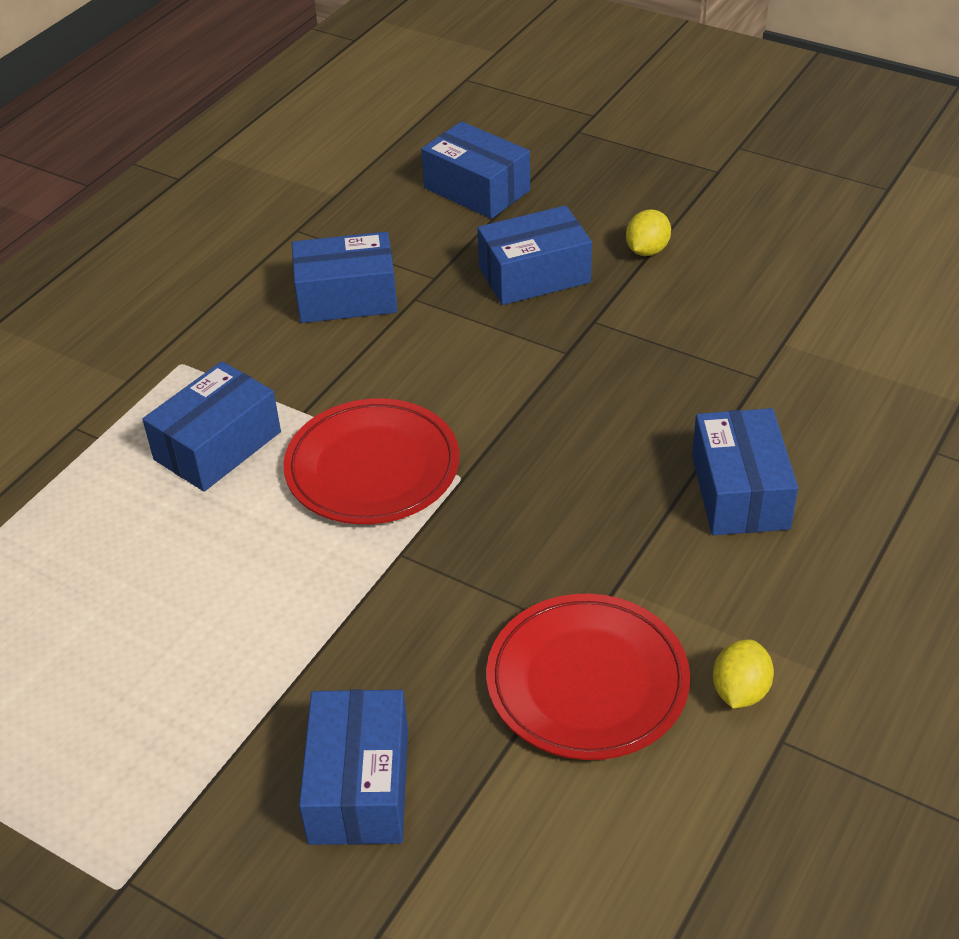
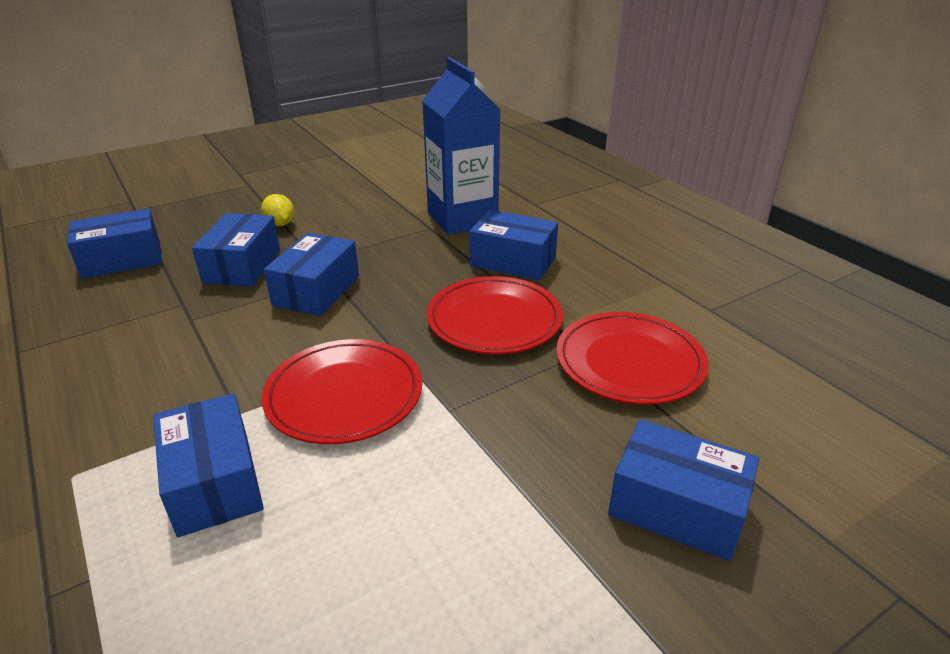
camera: 65 degrees left, 10 degrees down
(347, 297) = (139, 350): blue box -> blue box (316, 290)
(586, 526) = (494, 320): none -> red plate
(740, 691) = (667, 310): yellow lemon -> none
(812, 397) = (462, 219): none -> blue carton

